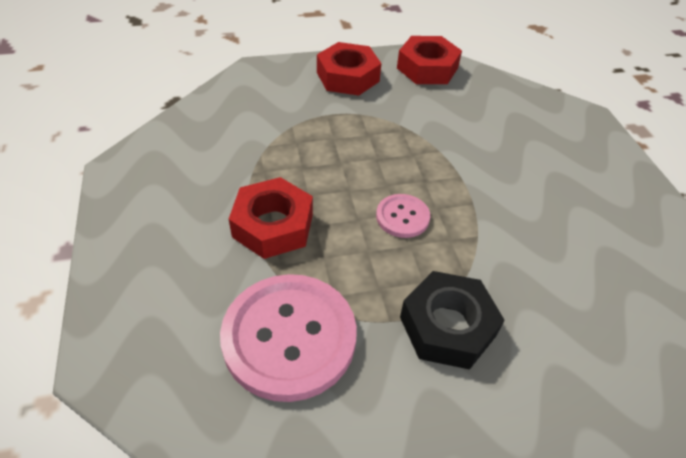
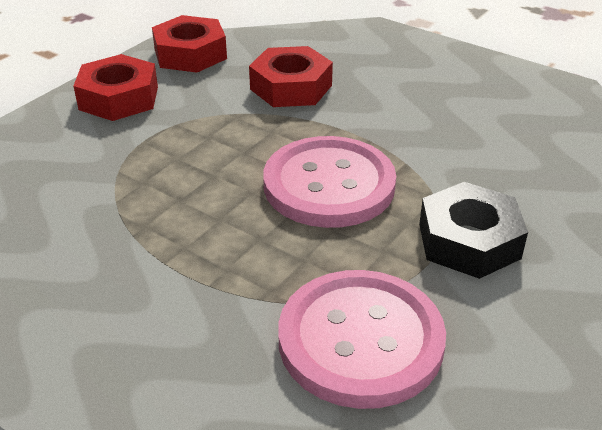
camera: 40 degrees left, 10 degrees down
(273, 225) = (220, 265): red nut -> red nut (291, 87)
(402, 217) = (329, 185): pink button -> pink button, size x2.06

